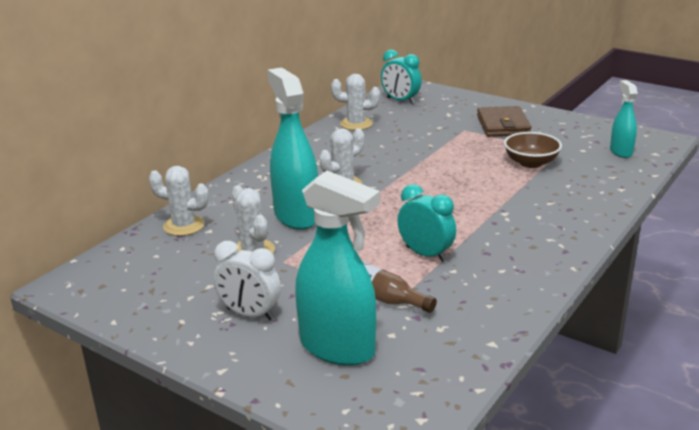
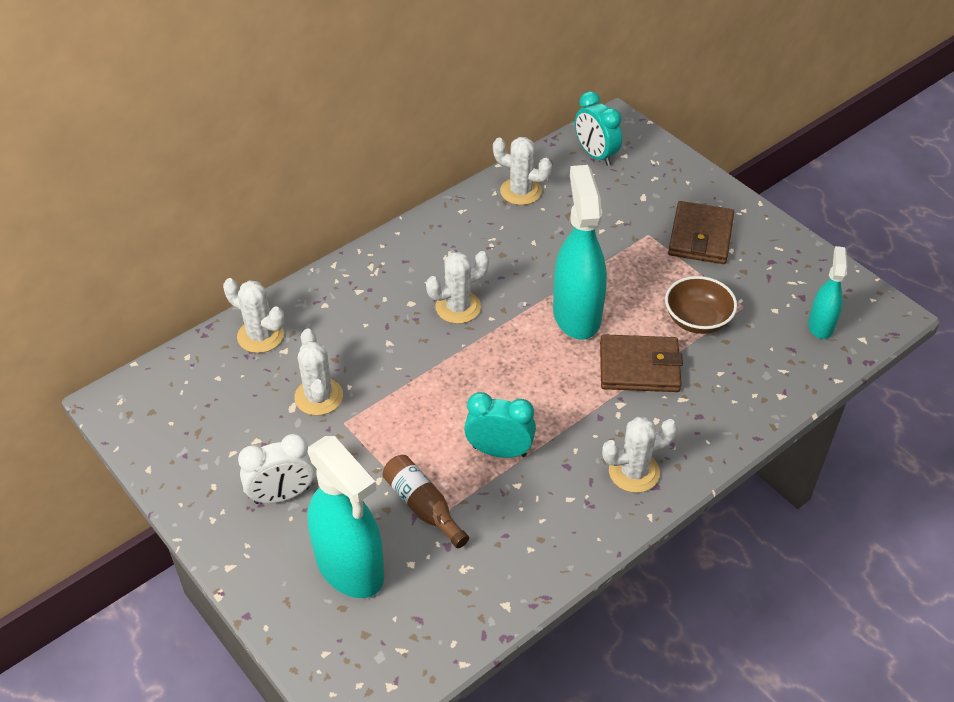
camera: 15 degrees right, 20 degrees up
(250, 314) = (282, 495): white clock -> white clock turned 60 degrees counterclockwise
(296, 215) = (385, 349): turquoise spray bottle -> turquoise spray bottle (576, 314)
(426, 254) = (499, 451): turquoise clock -> turquoise clock turned 45 degrees counterclockwise
(505, 192) = (639, 367): none -> brown wallet
(542, 246) = (634, 472): none -> white cactus

